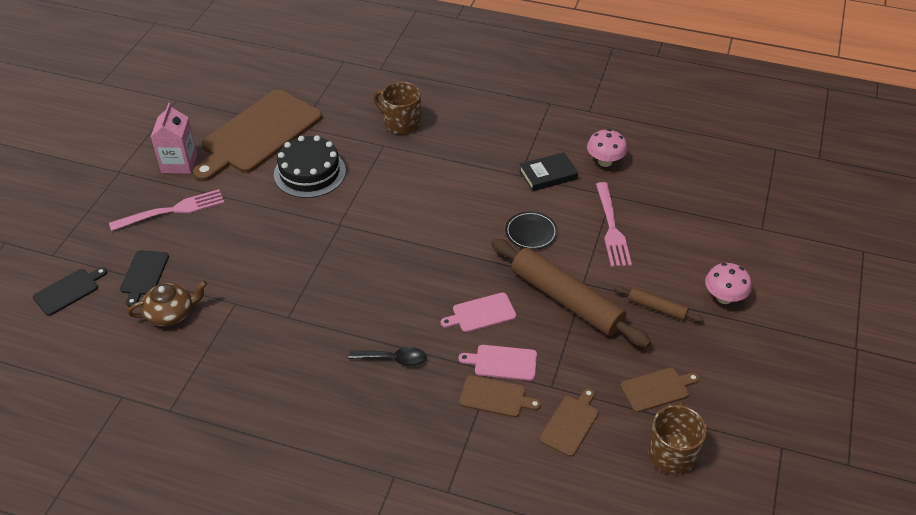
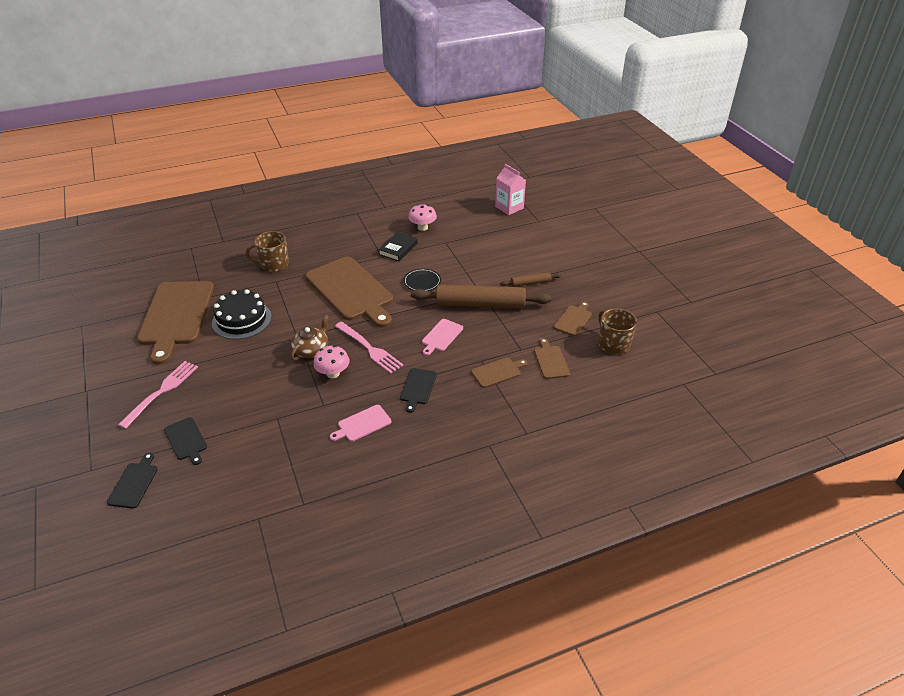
camera: 40 degrees left, 5 degrees down
(171, 313) = (235, 450): brown teapot -> brown teapot (311, 350)
(179, 163) = (132, 361): pink carton -> pink carton (509, 207)
(393, 359) = (418, 388): black spoon -> black cutting board
(445, 199) = (351, 291): none -> brown cutting board
(502, 362) = (482, 353): pink cutting board -> pink cutting board (362, 424)
(611, 228) = (463, 257): pink fork -> pink fork (369, 348)
(724, 297) = (556, 261): pink mushroom -> pink mushroom (333, 373)

